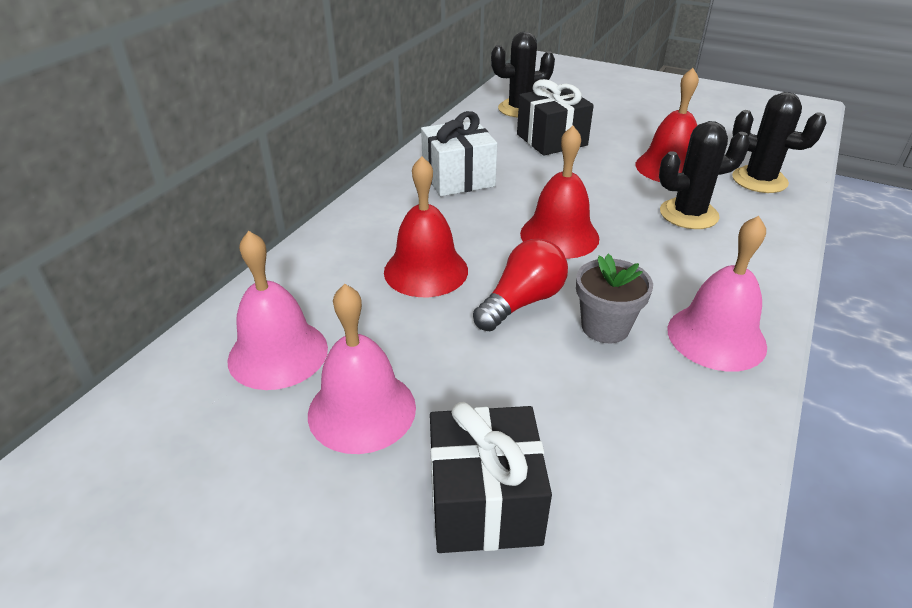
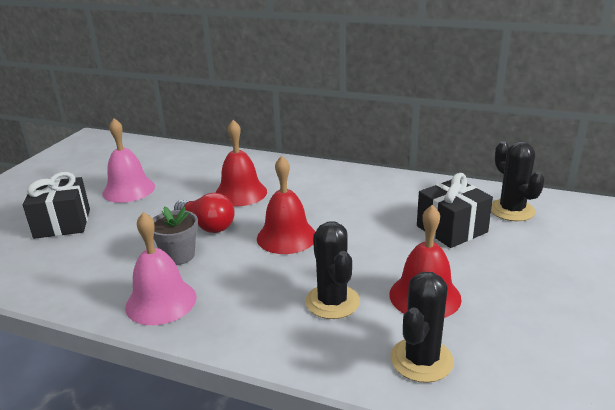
camera: 85 degrees right, 10 degrees down
(278, 353) = (172, 166): pink bell -> none
(458, 178) = (361, 193): white gift -> none

